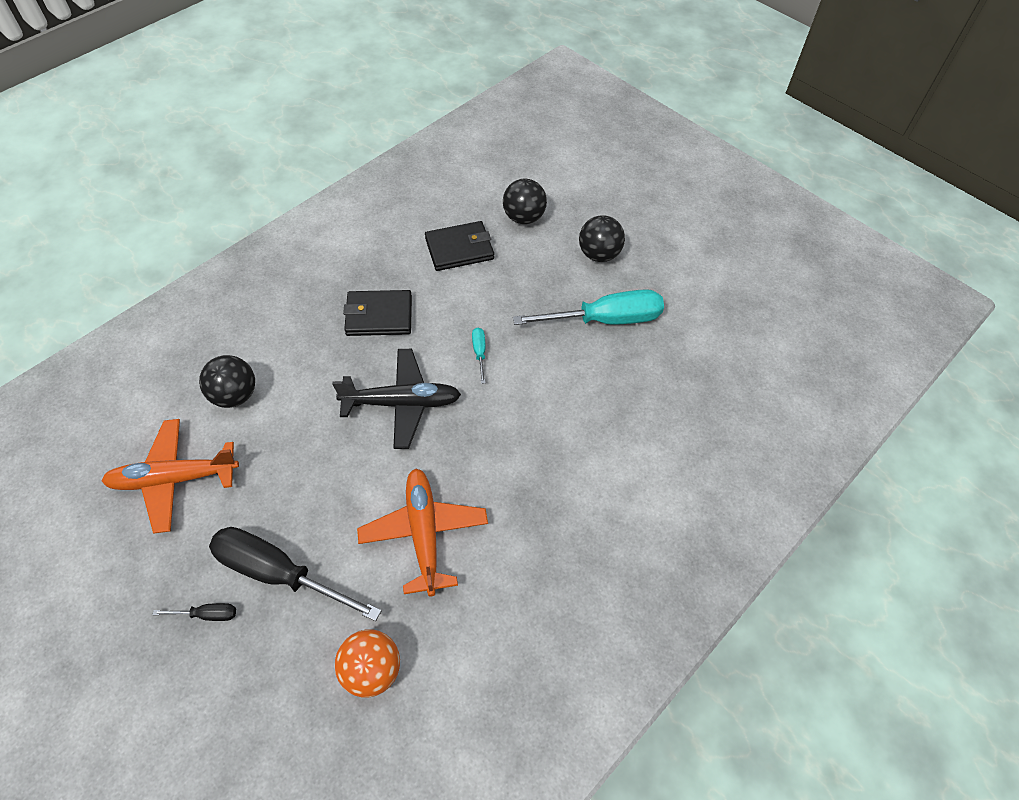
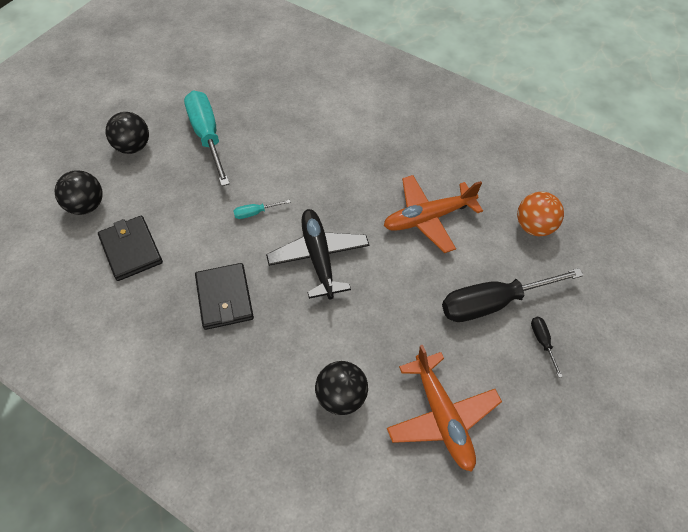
camera: 100 degrees left, 0 degrees up
(278, 573) = (493, 303): black screwdriver -> black screwdriver turned 60 degrees clockwise

